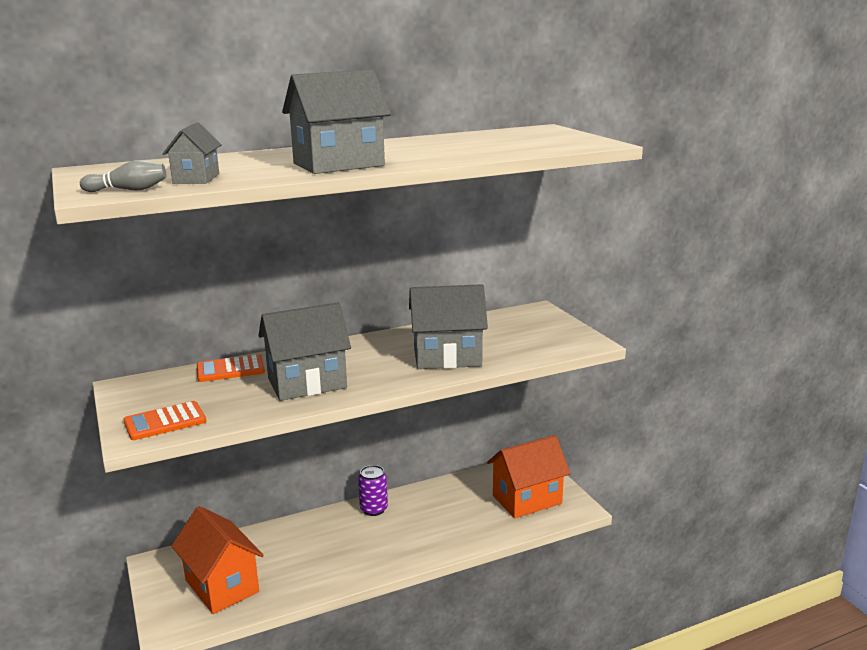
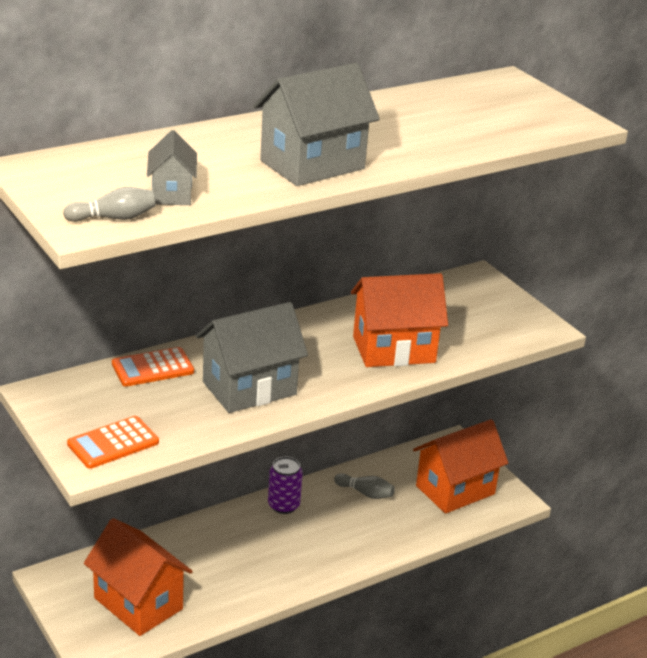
camera: 10 degrees left, 10 degrees up
(447, 357) = (394, 349): grey house -> orange house
(447, 501) = (365, 493): none -> grey bowling pin

